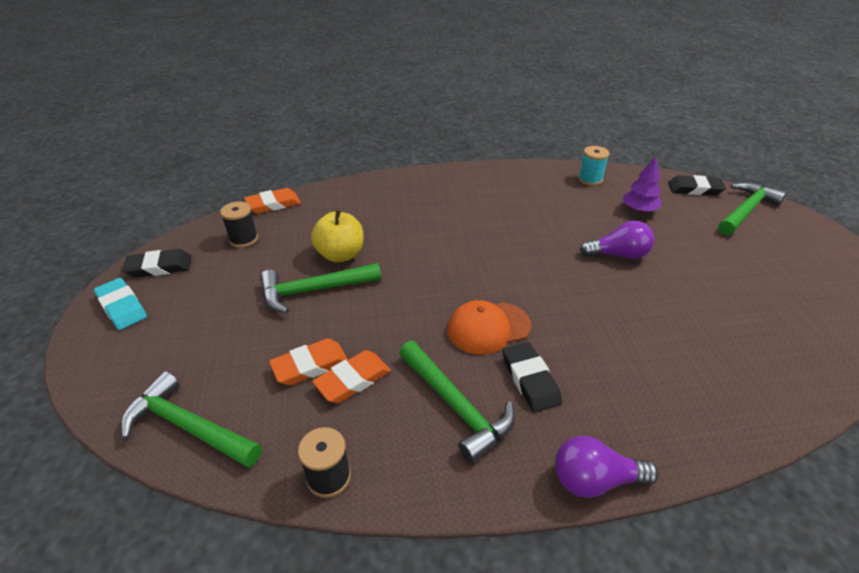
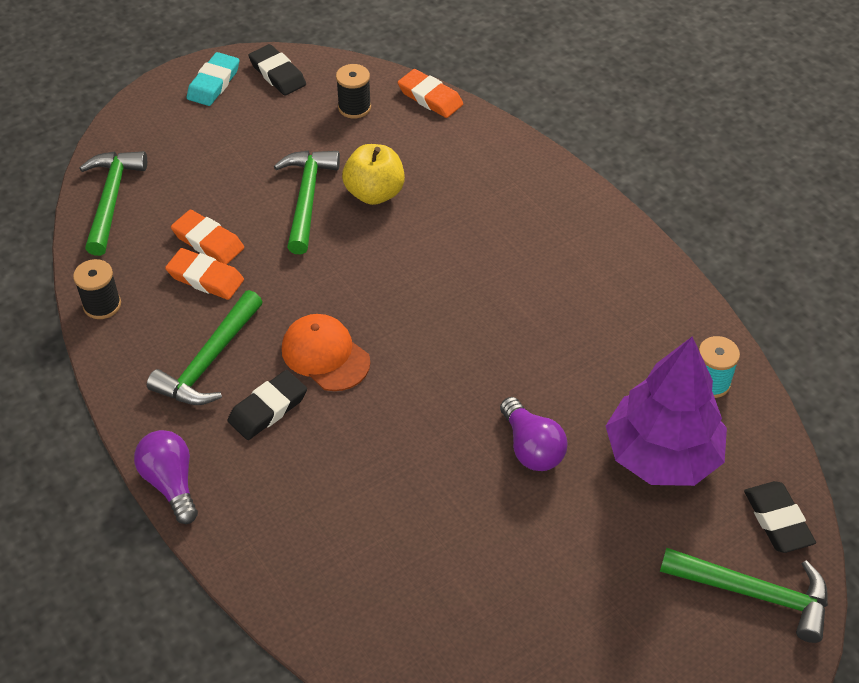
camera: 65 degrees right, 10 degrees up
(314, 290) = (307, 198): green hammer -> green hammer turned 45 degrees clockwise
(639, 210) = (661, 455): purple tree -> purple tree, size x2.02

